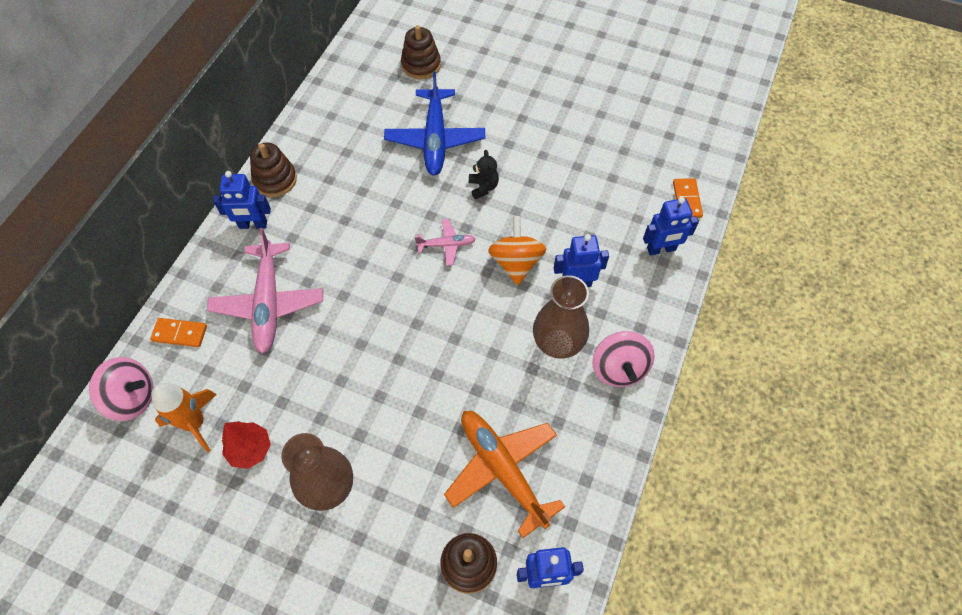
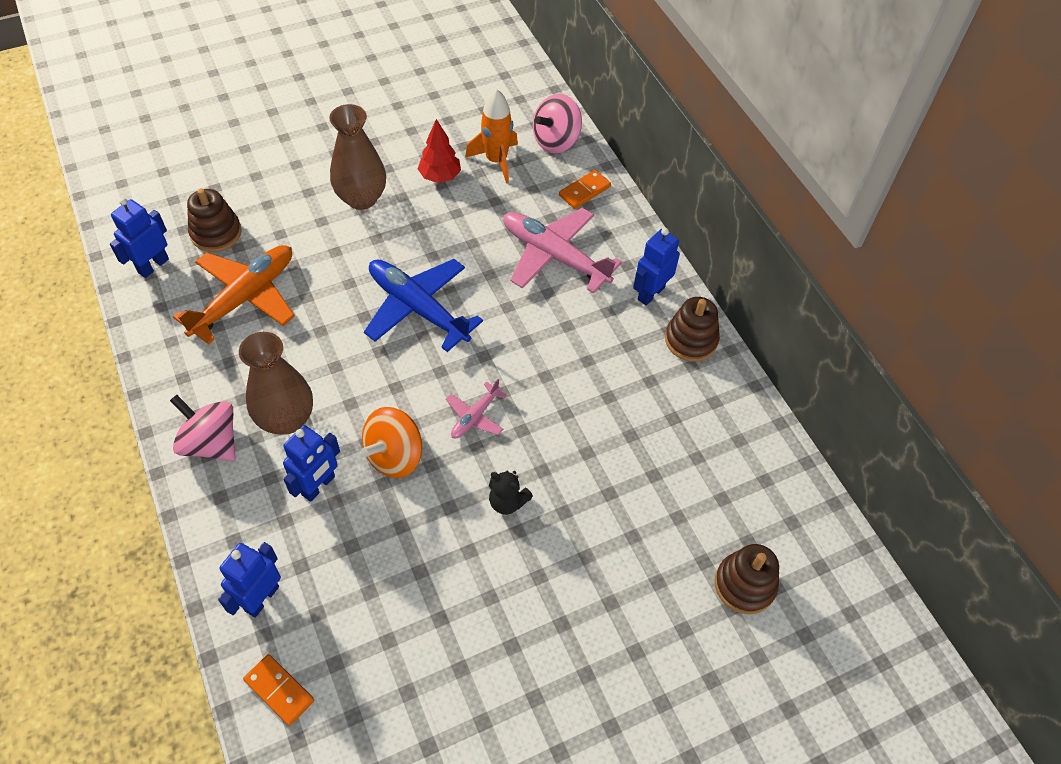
camera: 130 degrees right, 5 degrees down
(435, 139) = (615, 509): blue plane -> blue plane (418, 308)
(502, 470) = (244, 298): orange plane -> orange plane turned 60 degrees counterclockwise
(516, 262) = (395, 456): orange spinning top -> orange spinning top turned 90 degrees clockwise

